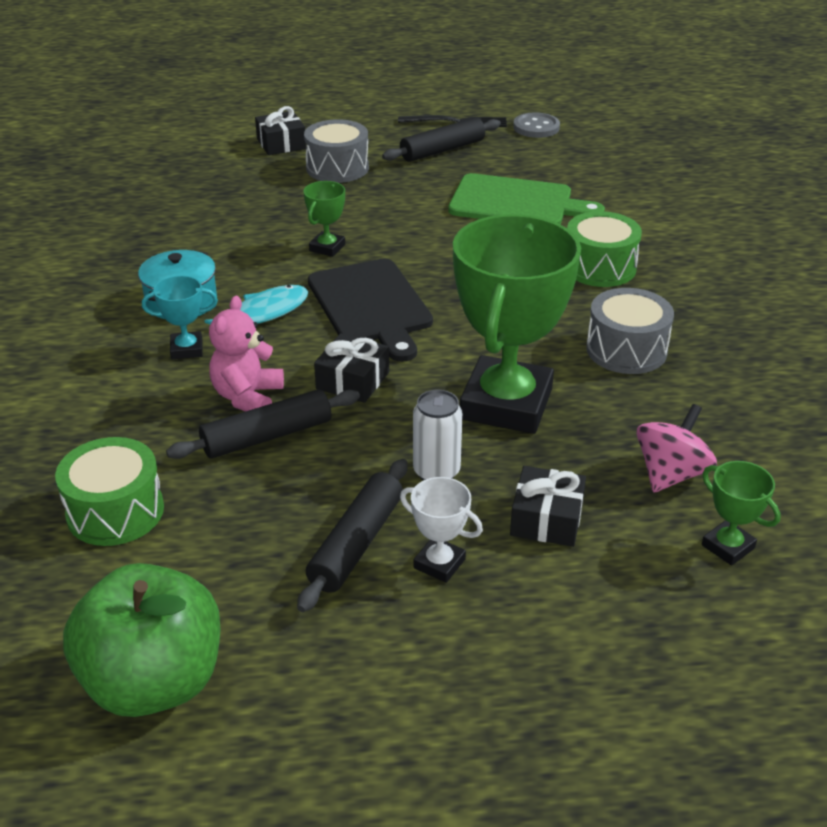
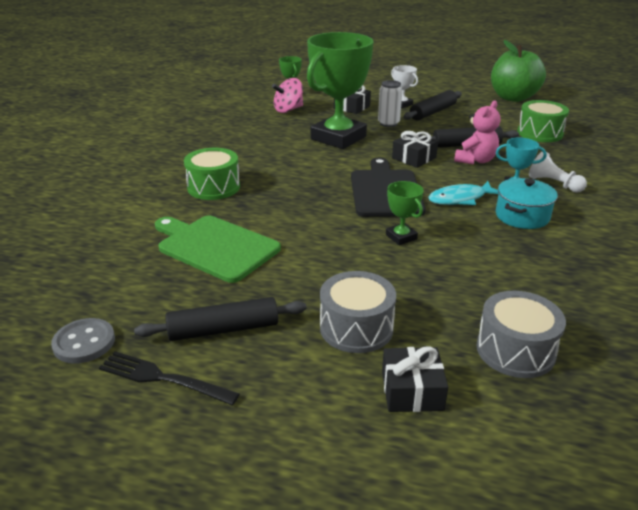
camera: 160 degrees left, 5 degrees down
(123, 369) = (554, 184): none -> white pawn
(327, 248) = (401, 237): green trophy -> green trophy turned 75 degrees counterclockwise
(626, 350) = (253, 147): grey drum -> grey drum (515, 350)

